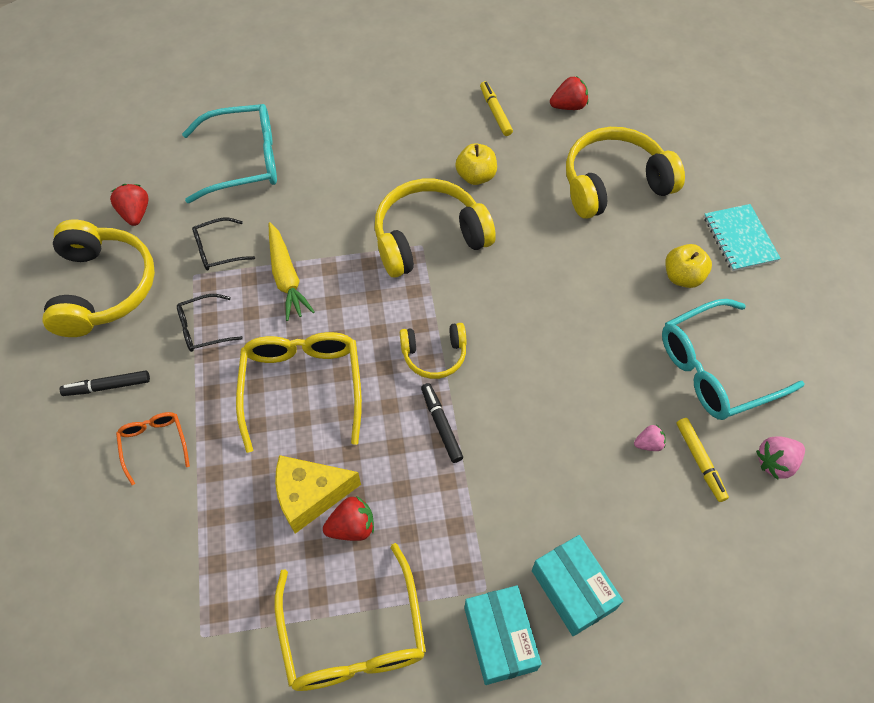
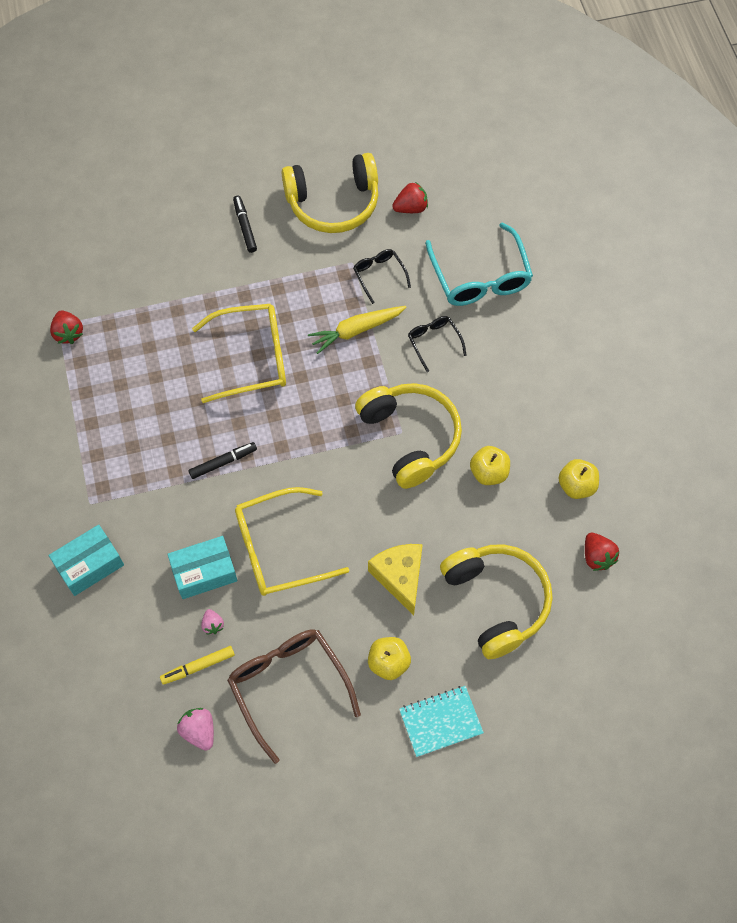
camera: 85 degrees right, 5 degrees up
(154, 445) = (198, 267): orange glasses -> none
(204, 328) = (301, 280): black glasses -> black glasses (434, 342)
(310, 495) = (160, 376): yellow cheese -> yellow cheese (400, 577)
(352, 527) = (137, 408): red strawberry -> red strawberry (68, 333)
(353, 633) = (59, 418): yellow glasses -> yellow glasses (280, 549)
(434, 355) = (288, 452): yellow headphones -> none
(495, 112) = (576, 486): yellow marker -> yellow apple
(500, 638) = (54, 515): turquoise box -> turquoise box (204, 572)
(716, 369) = (289, 687): turquoise glasses -> brown glasses

